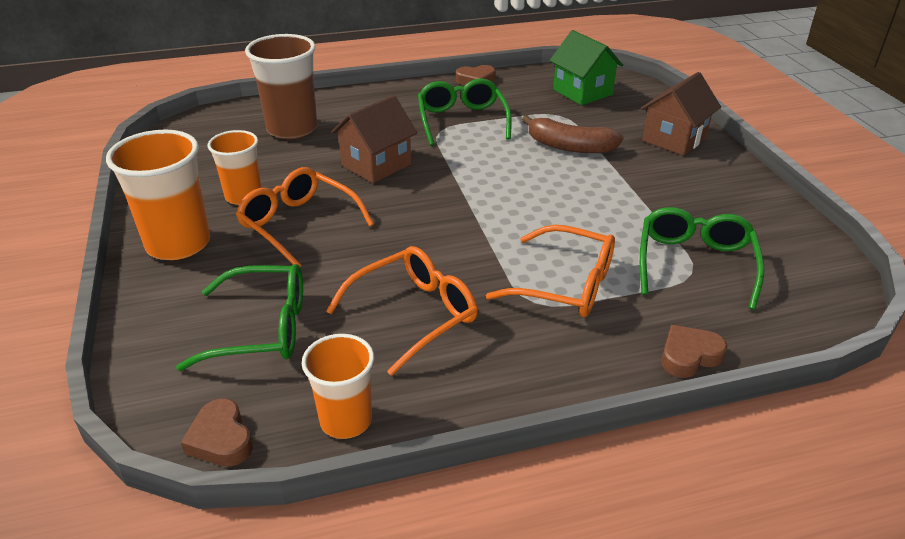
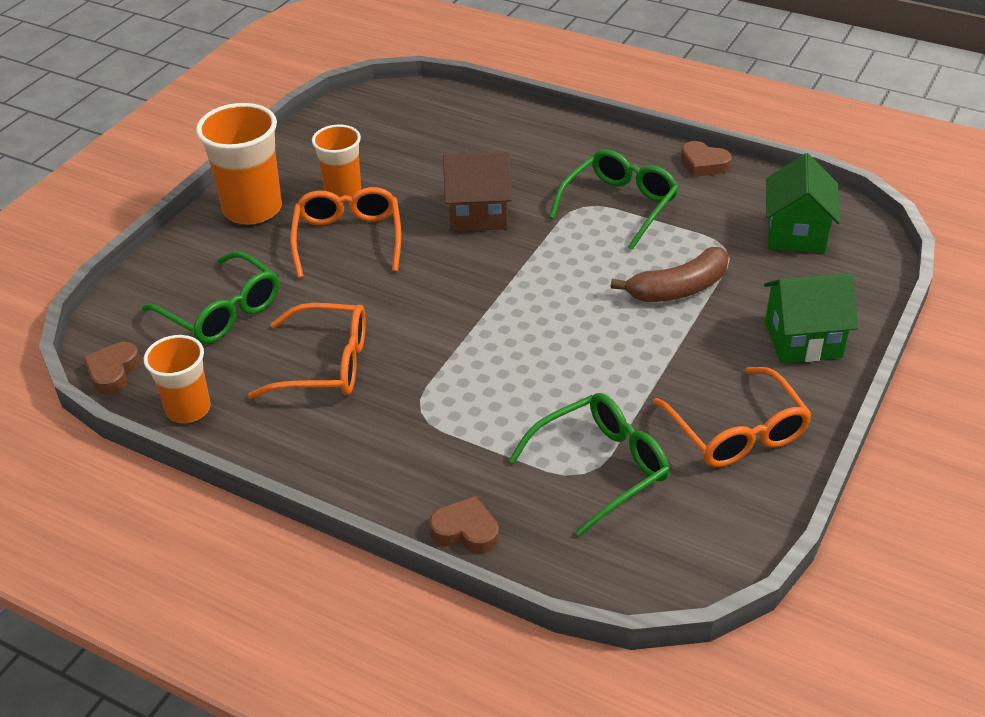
camera: 45 degrees right, 5 degrees up
(292, 129) = (461, 139): brown cup -> none
(565, 285) = (465, 413): orange glasses -> orange glasses (736, 432)
(569, 146) = (678, 289): brown banana -> brown banana turned 90 degrees counterclockwise
(674, 139) = (803, 340): brown house -> green house

